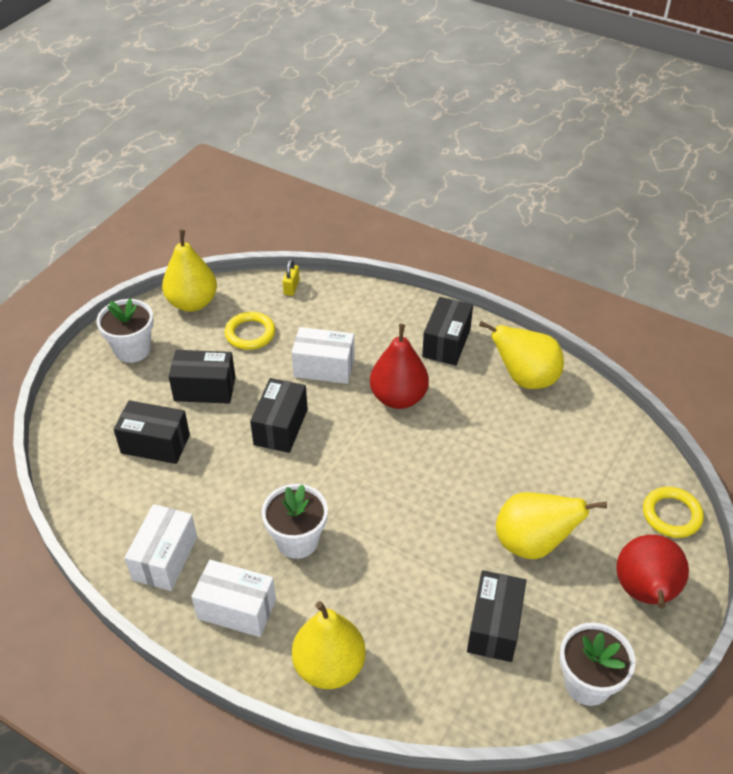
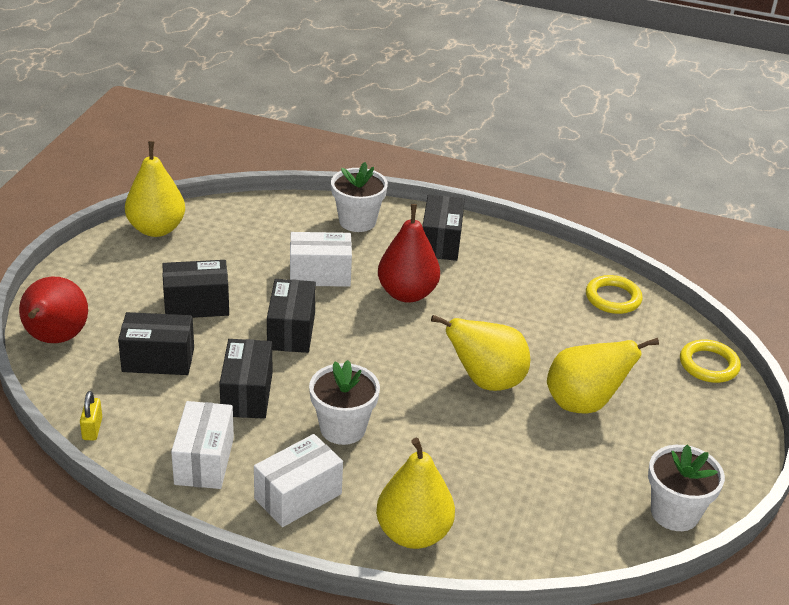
camera: 15 degrees left, 10 degrees down
(132, 349) = (103, 277): white flower pot -> white flower pot (357, 221)
(236, 609) = (298, 496): white box -> white box turned 45 degrees counterclockwise
(250, 334) = (230, 251): yellow ring -> yellow ring (613, 298)
(291, 287) = (261, 207): yellow padlock -> yellow padlock (92, 429)
(494, 626) = (569, 478): black box -> black box (247, 394)
(525, 379) = (530, 266): yellow pear -> yellow pear (486, 381)
(645, 593) = (705, 432): red pear -> red pear (55, 339)

